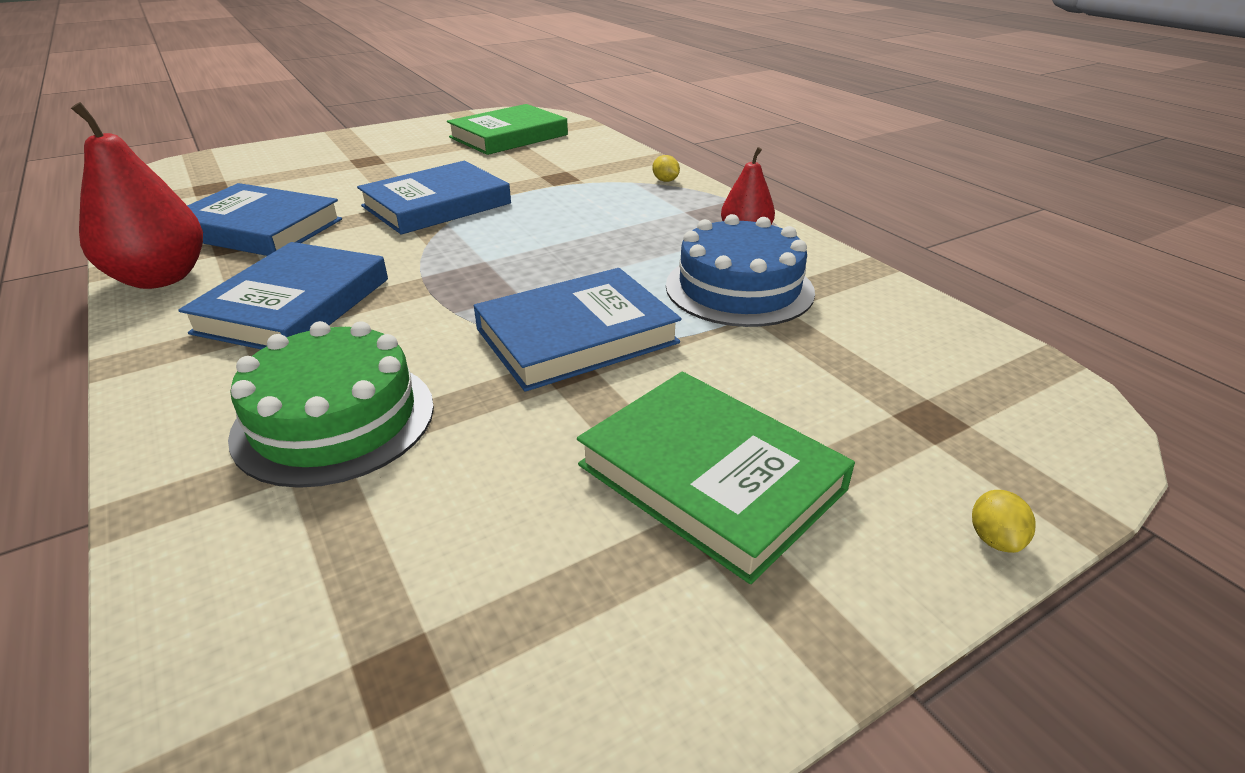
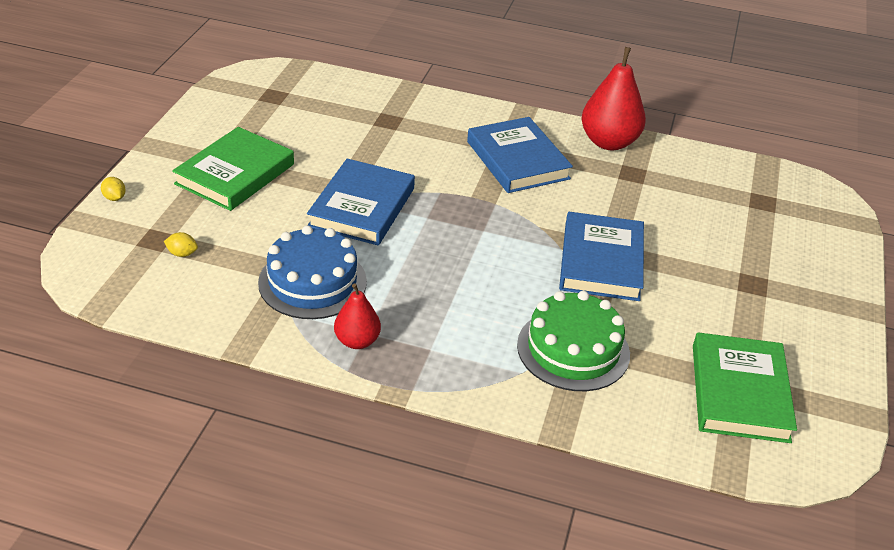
camera: 135 degrees right, 5 degrees up
(259, 228) = (648, 189): blue book -> none
(334, 419) = (401, 131): green cake -> green cake (573, 349)
(665, 181) = (497, 390): yellow lemon -> yellow lemon (182, 254)
(710, 477) = (235, 174): green book -> green book turned 60 degrees counterclockwise

